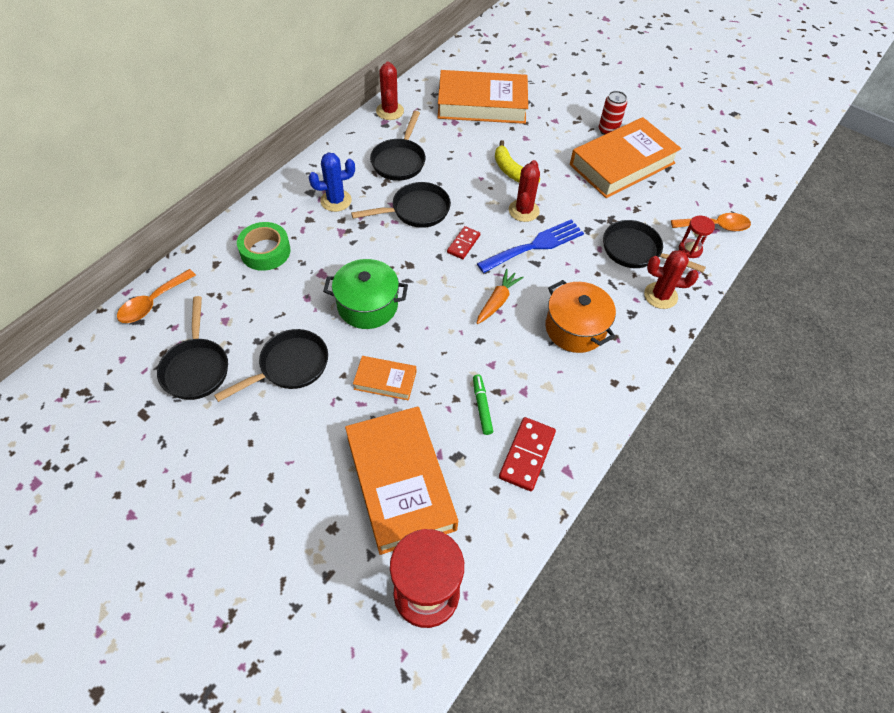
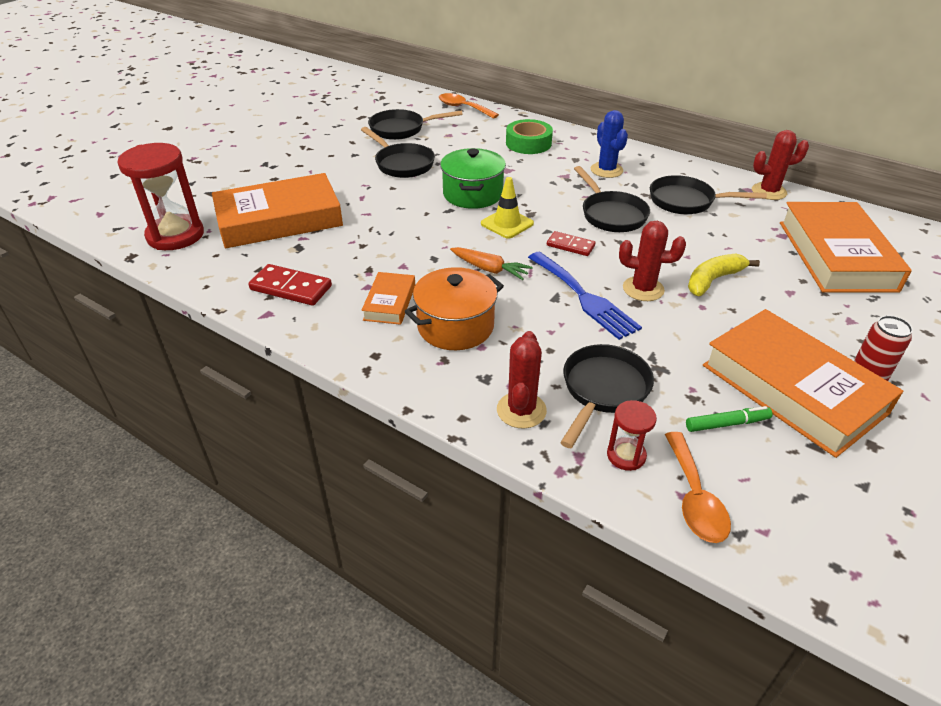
camera: 90 degrees right, 15 degrees down
(385, 380) = (385, 207): orange book -> orange book (389, 302)
(425, 283) = (507, 223): none -> yellow traffic cone
(482, 406) = (351, 260): green marker -> green marker (727, 424)

